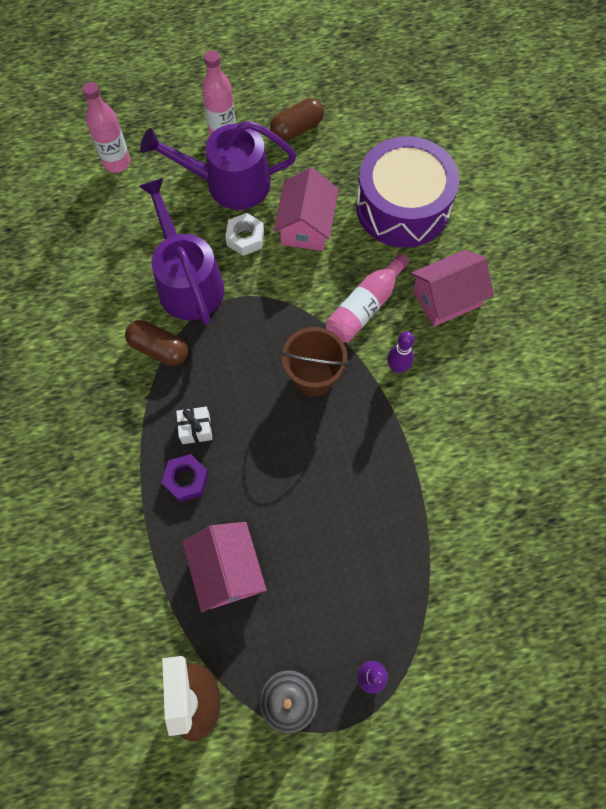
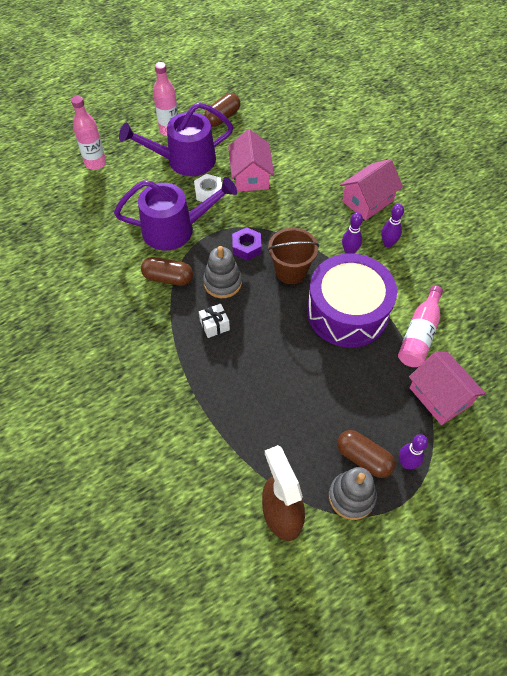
camera: 15 degrees left, 10 degrees down
(186, 480) = (219, 361): purple nut -> purple nut (246, 247)
(187, 282) = (175, 229): purple watering can -> purple watering can turned 120 degrees clockwise
(223, 372) = (222, 282): none -> grey stacking toy
(227, 570) = (272, 416): pink house -> pink house (440, 396)
(319, 655) = (363, 458): none -> brown capsule
(365, 307) = (312, 218): pink bottle -> pink bottle (419, 334)
(402, 207) = (315, 151): purple drum -> purple drum (347, 311)
(451, 367) = (388, 243): none -> purple bowling pin

